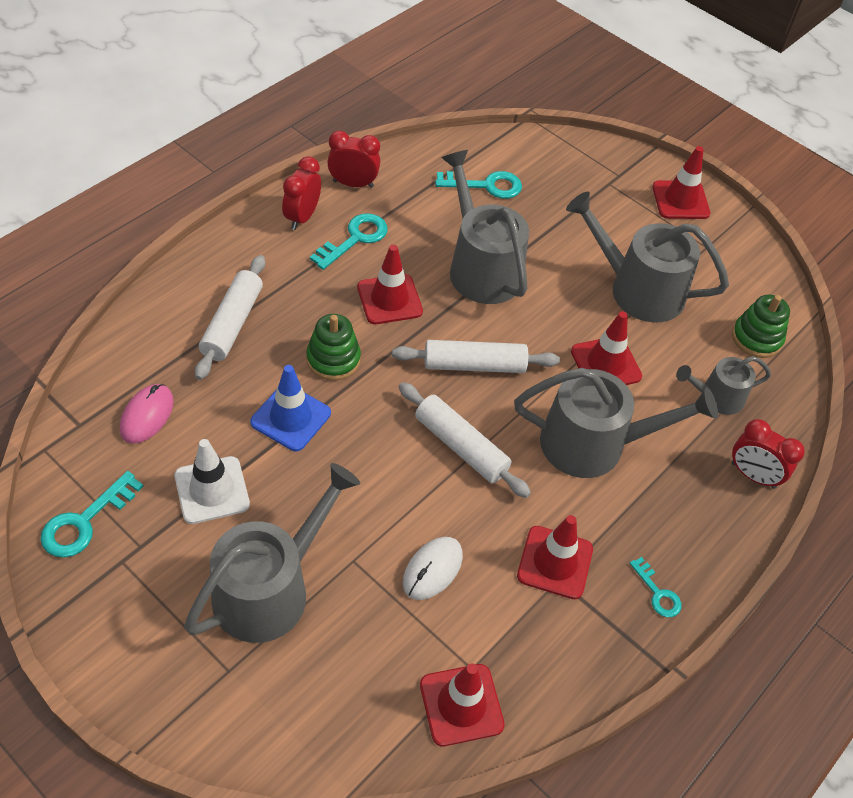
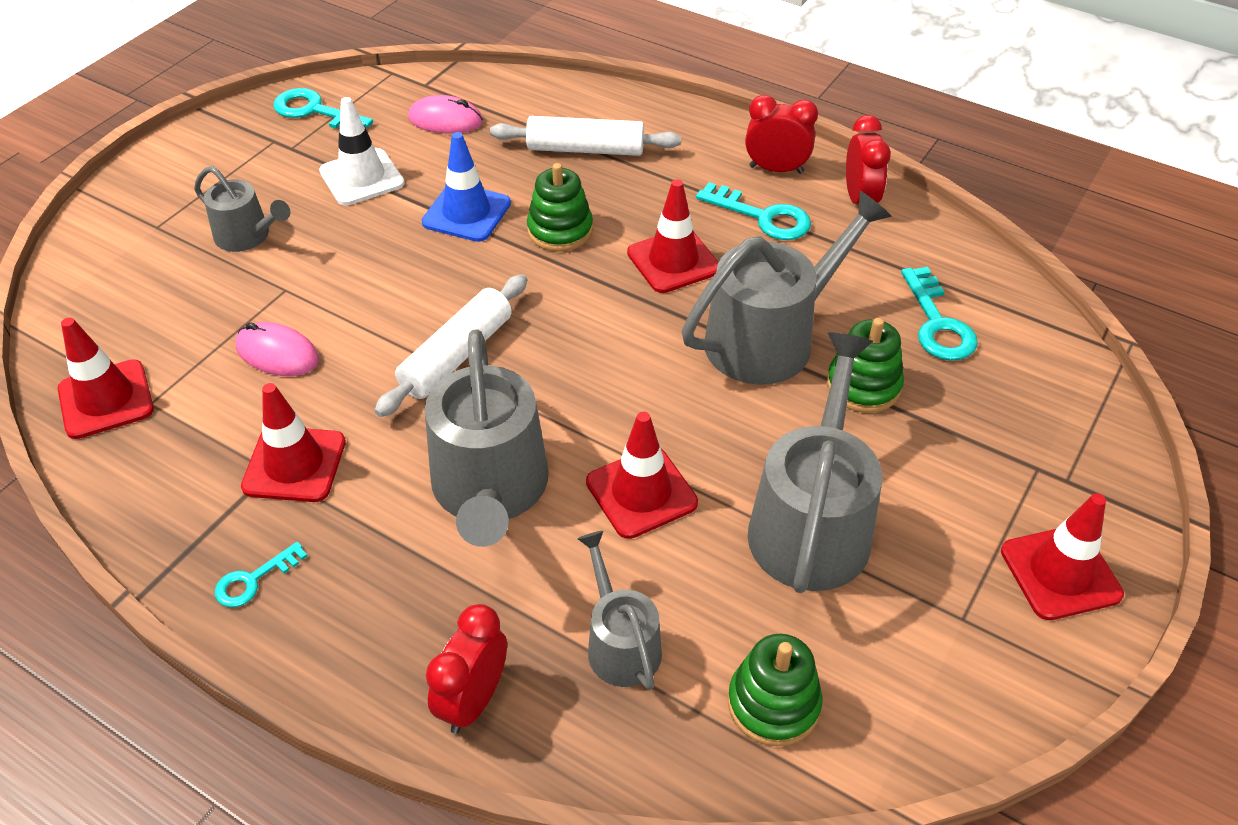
camera: 85 degrees right, 5 degrees down
(269, 589) = (247, 236): grey watering can -> grey watering can, size x0.56
(432, 569) = (277, 353): white mouse -> pink mouse
(474, 365) = (591, 352): white rolling pin -> none
(533, 235) = (863, 385): none -> green stacking toy

